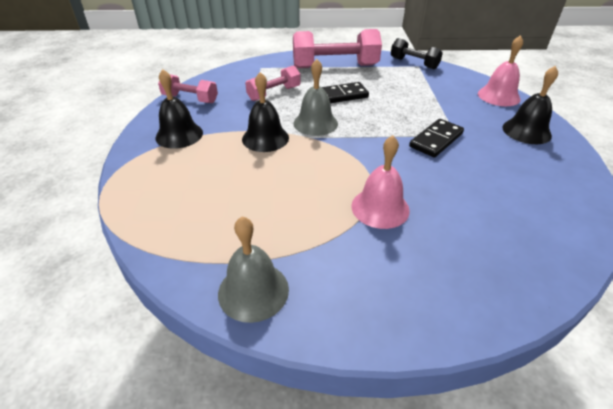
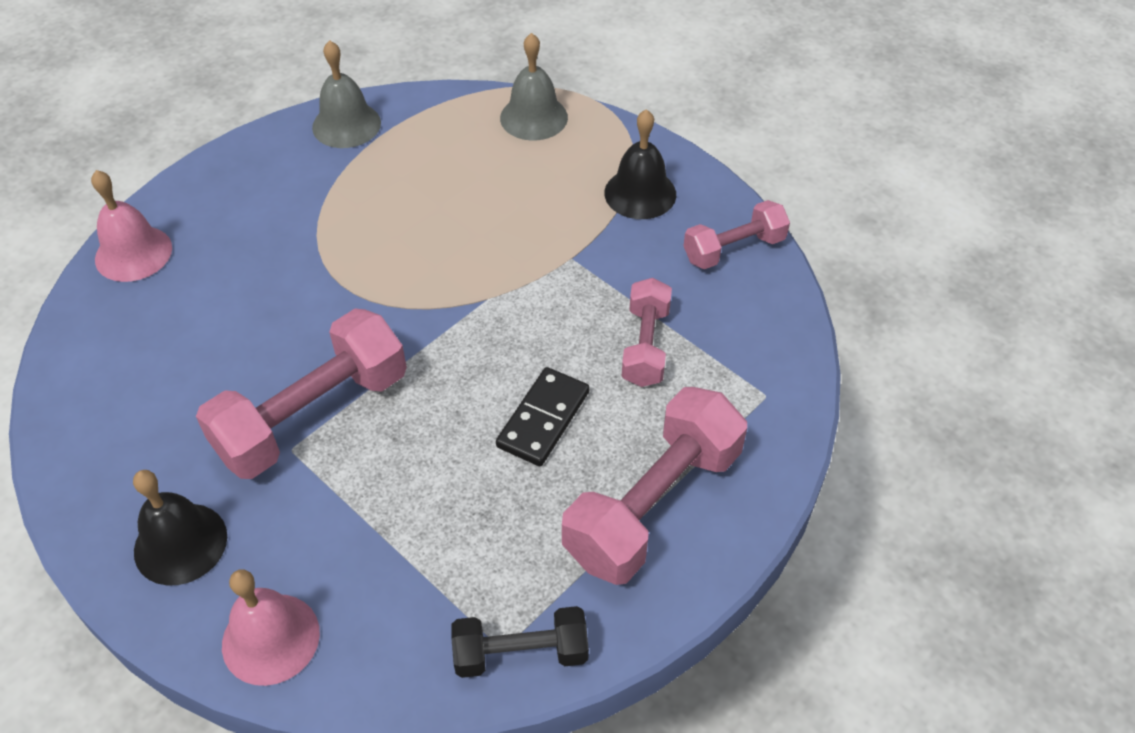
camera: 135 degrees right, 10 degrees up
(265, 138) = (537, 259): black bell -> none
(315, 123) = (508, 328): grey bell -> grey bell (534, 117)
(380, 208) = (306, 258): pink bell -> pink bell (133, 253)
(436, 140) = (312, 415): black domino -> pink dumbbell

